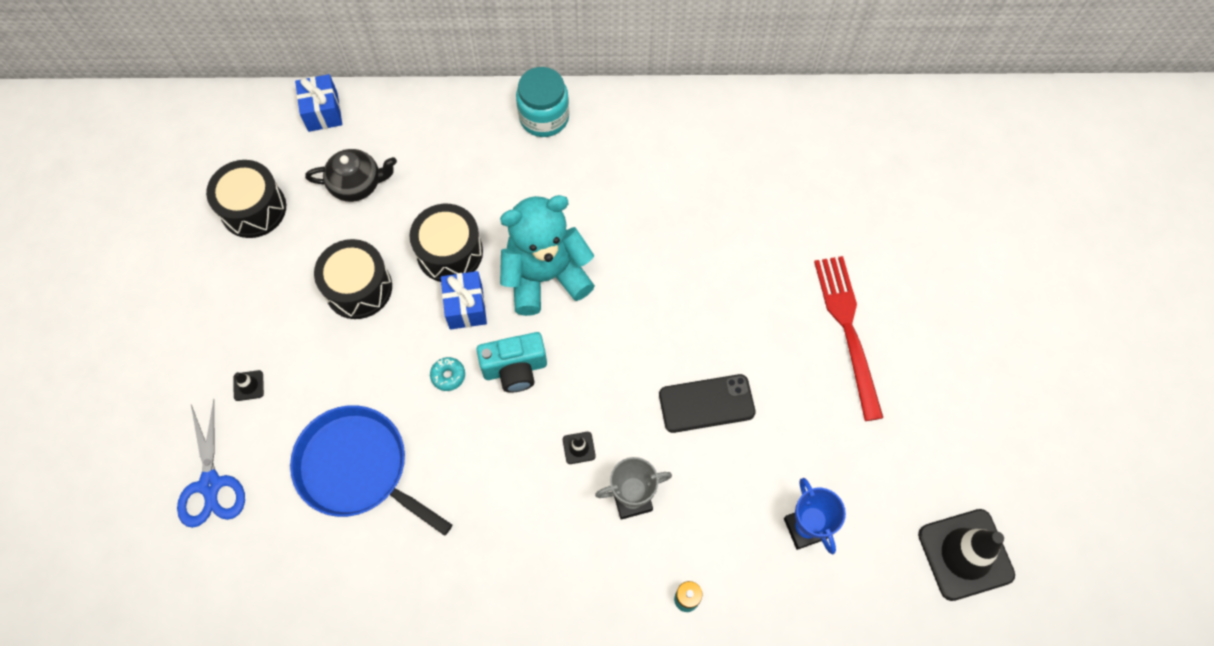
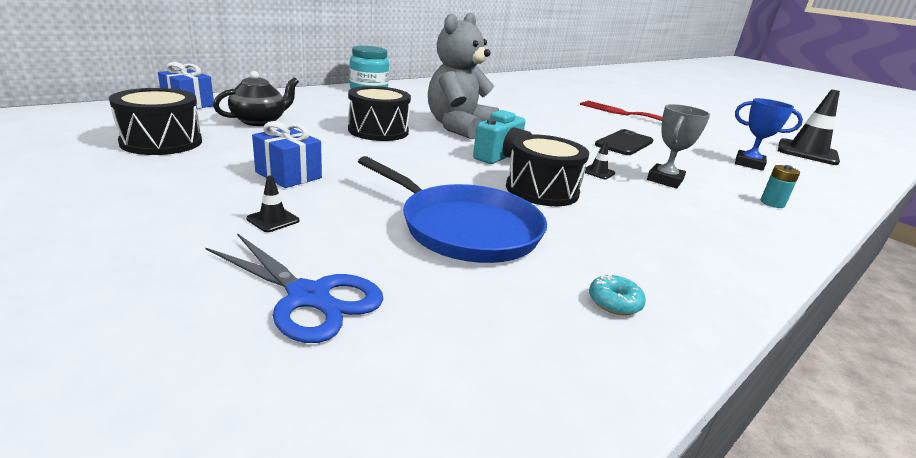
camera: 45 degrees left, 40 degrees down
(357, 468) = (464, 228): blue pan -> blue pan turned 135 degrees counterclockwise
(358, 288) = (324, 154): black drum -> black drum (542, 190)
(448, 376) = (461, 170): turquoise donut -> turquoise donut (614, 302)
(466, 307) = (425, 145): blue gift -> blue gift (288, 175)
(545, 276) = (459, 127): turquoise teddy bear -> grey teddy bear

